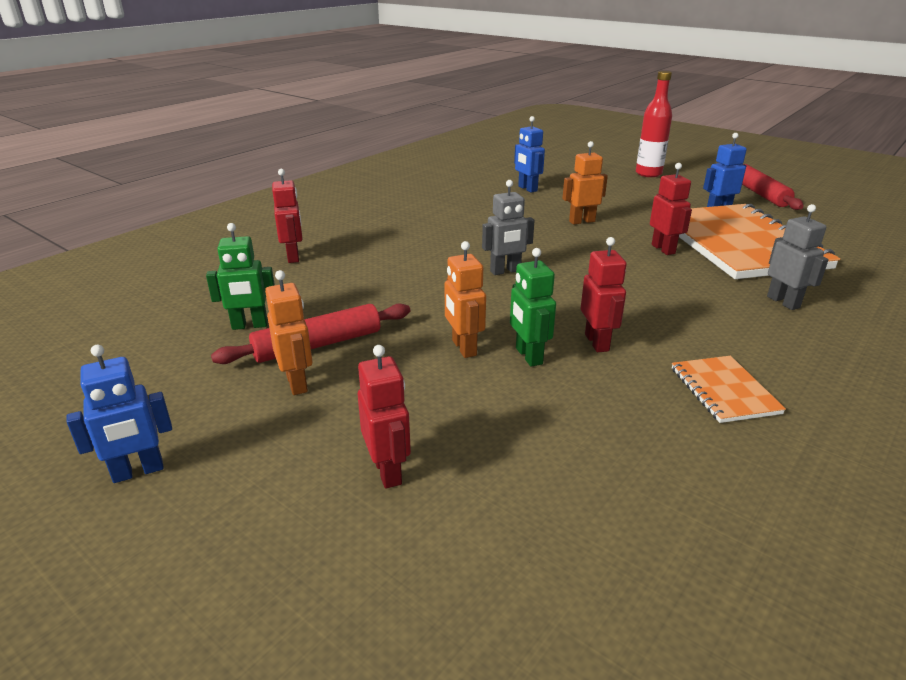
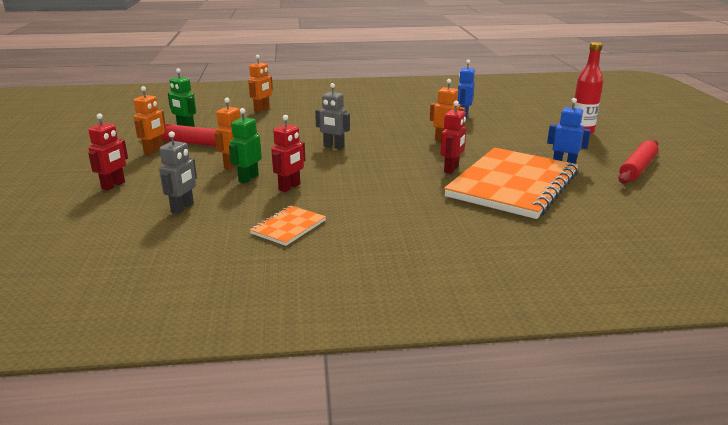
camera: 45 degrees right, 5 degrees down
(138, 472) = (63, 153): blue robot -> none
(293, 257) = (262, 109): red robot -> orange robot
(783, 302) = (441, 217): grey robot -> grey robot (183, 208)

